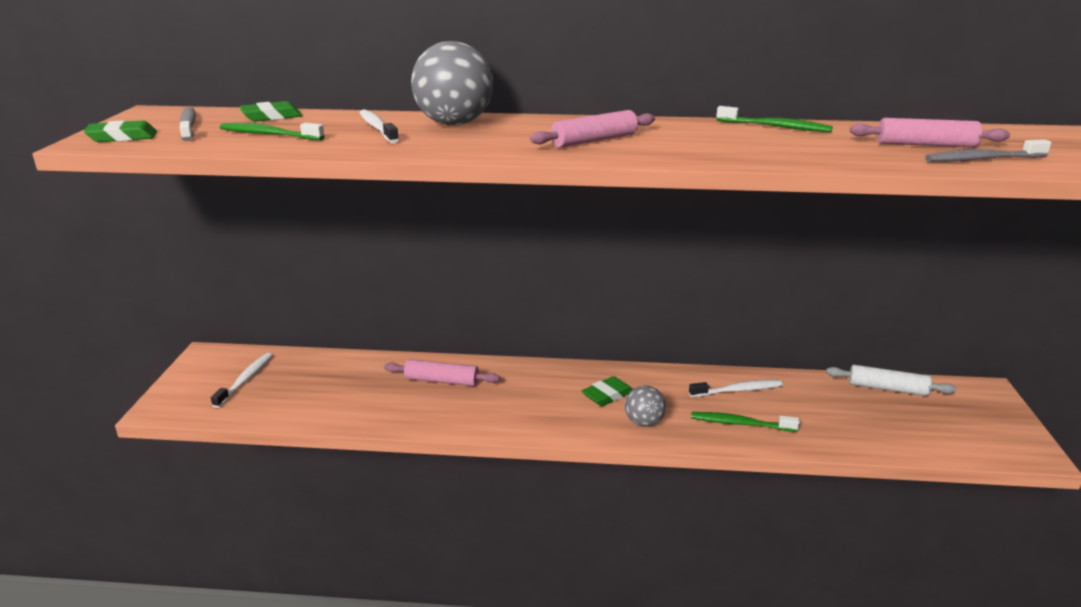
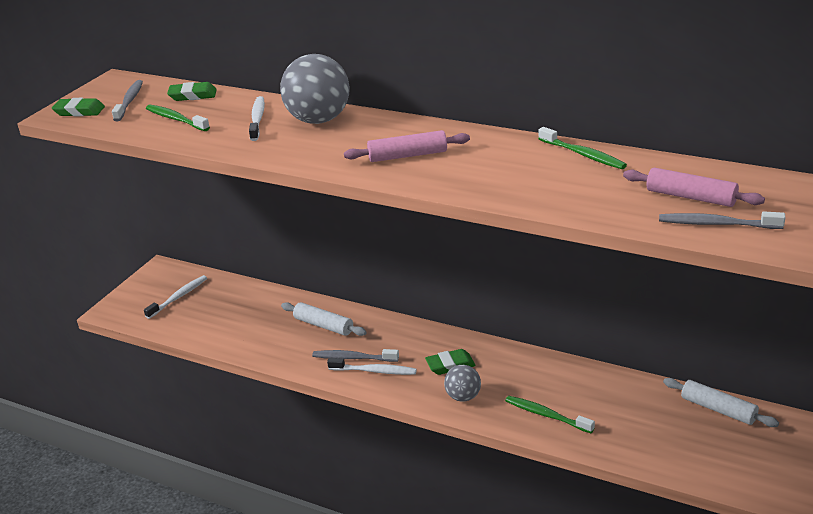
camera: 25 degrees right, 5 degrees up
(441, 381) = (323, 325): pink rolling pin -> white rolling pin
(497, 406) = (353, 358): none -> grey toothbrush
(738, 390) = (570, 383): white toothbrush -> white toothbrush (374, 371)

